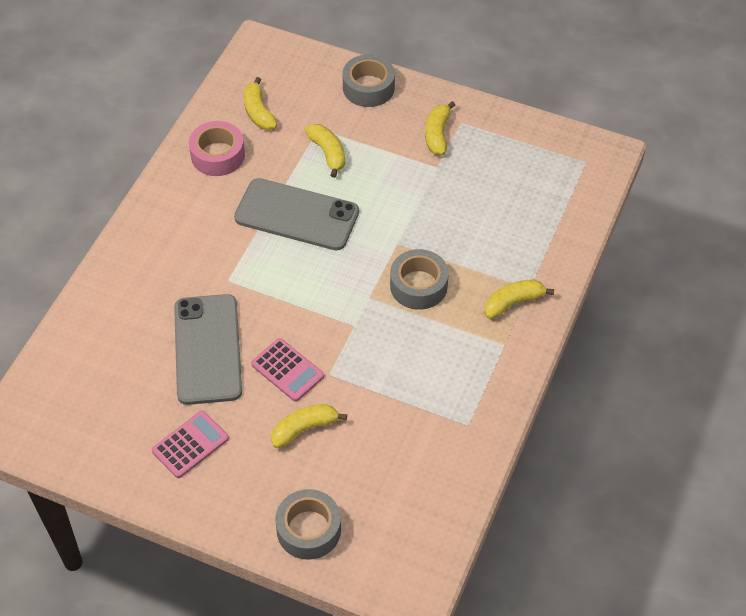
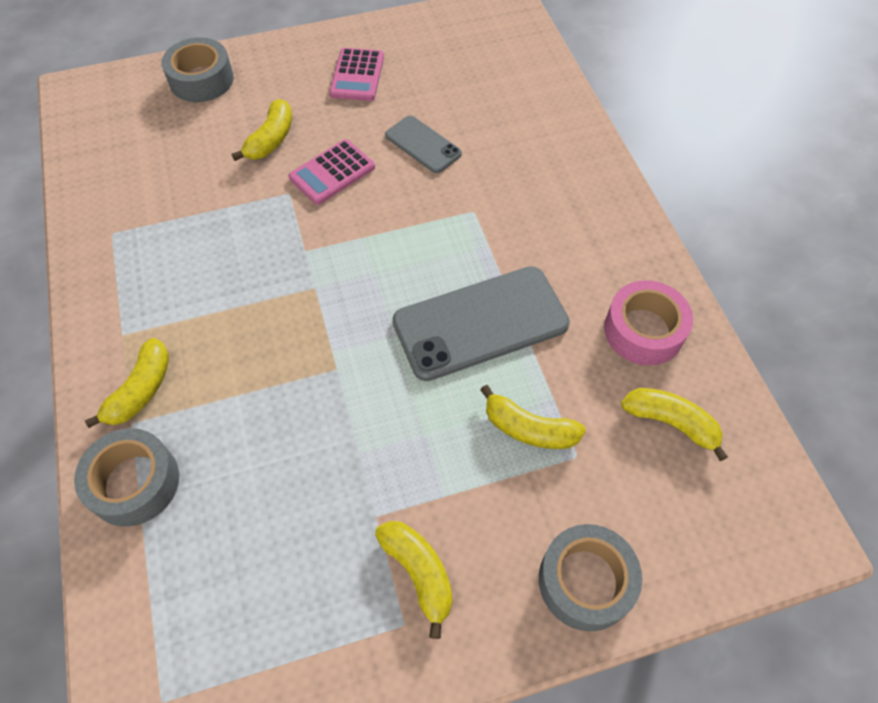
camera: 140 degrees right, 5 degrees up
(207, 349) = (423, 144): grey phone -> grey phone, size x0.54
(287, 370) = (332, 172): pink calculator -> pink calculator turned 45 degrees counterclockwise
(418, 285) = (270, 336): grey tape -> grey tape (134, 483)

